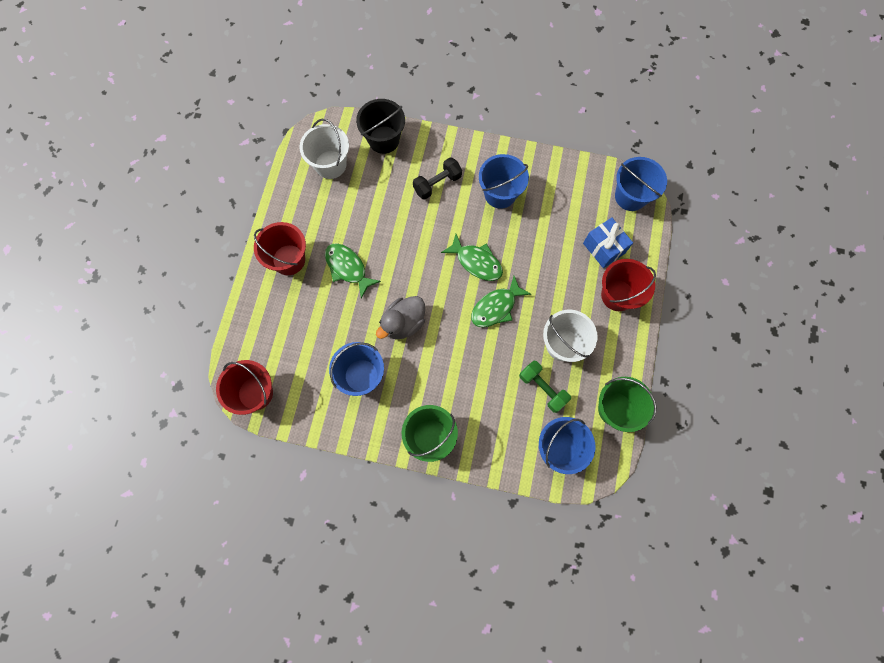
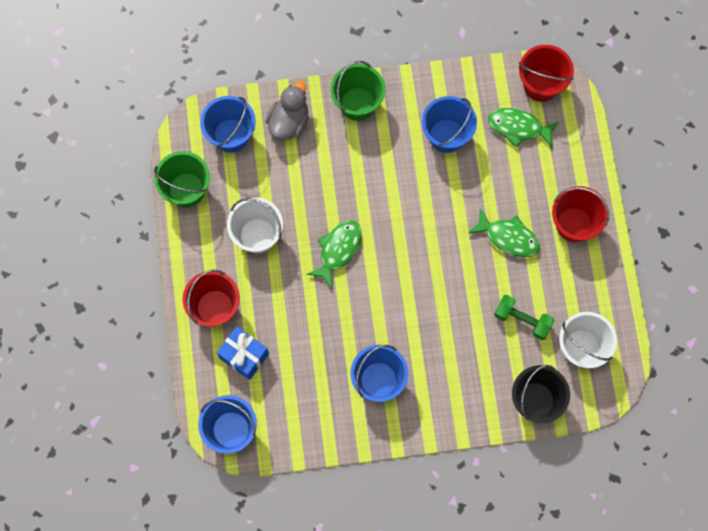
camera: 160 degrees right, 0 degrees up
(403, 323) = (426, 200): grey duck -> grey duck (289, 122)
(437, 184) = (453, 367): black dumbbell -> none
(476, 262) = (376, 291): green fish -> green fish (518, 127)
(542, 388) = (264, 185): green dumbbell -> green dumbbell (522, 320)

